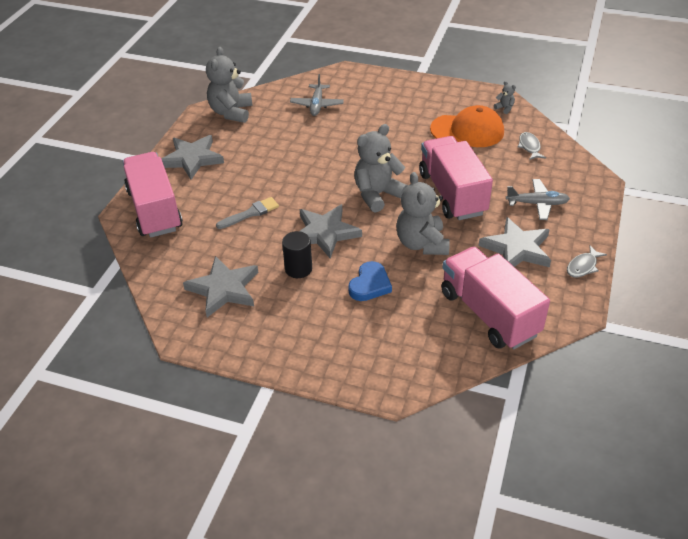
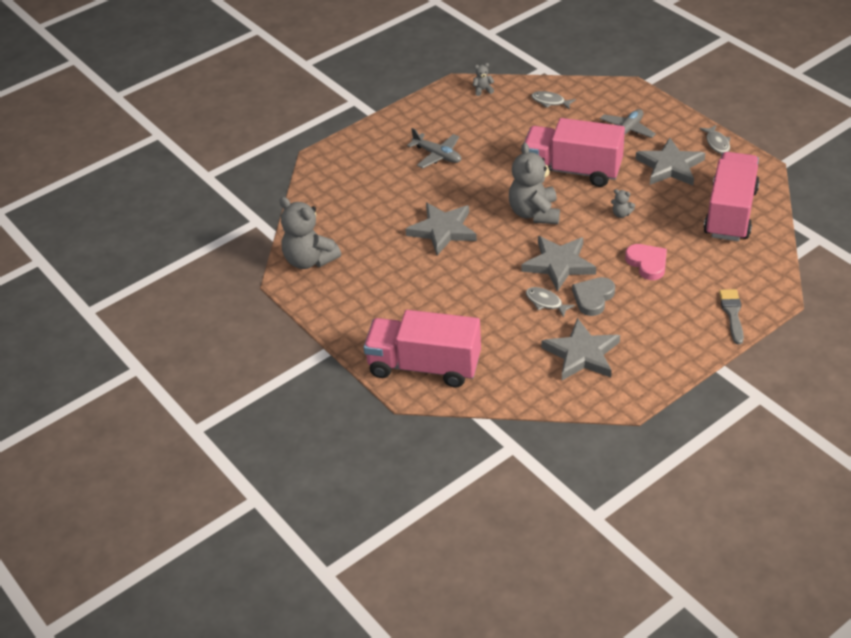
camera: 55 degrees left, 0 degrees up
(192, 159) = (363, 314): grey star -> grey star (442, 230)
(251, 213) = (489, 301): grey brush -> grey brush (732, 313)
(272, 244) = (546, 302): none -> grey fish
(298, 269) = (593, 298): black cylinder -> grey heart
(317, 105) = (358, 198): grey plane -> grey plane (437, 155)
(370, 285) = (647, 263): blue heart -> pink heart
(422, 244) = (621, 214): grey teddy bear -> grey teddy bear, size x0.42
(467, 131) = (494, 124): orange cap -> none
(489, 313) = (730, 213): pink truck -> pink truck turned 105 degrees clockwise

